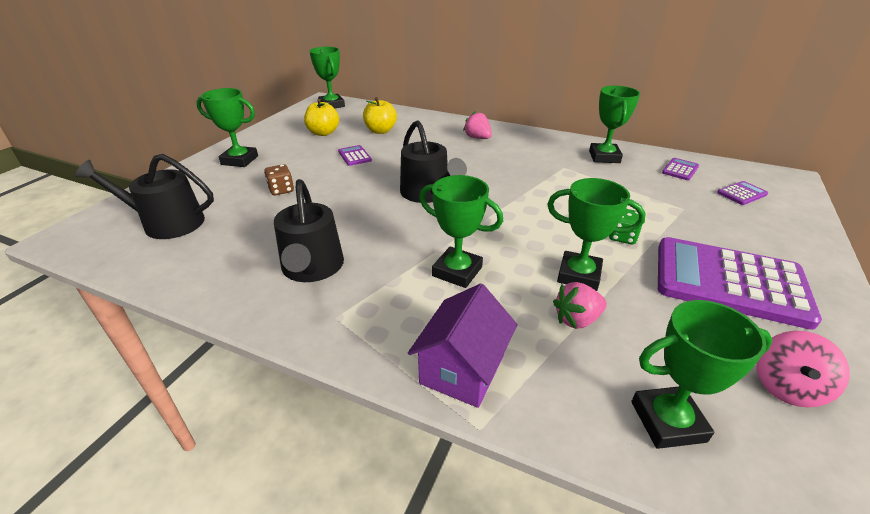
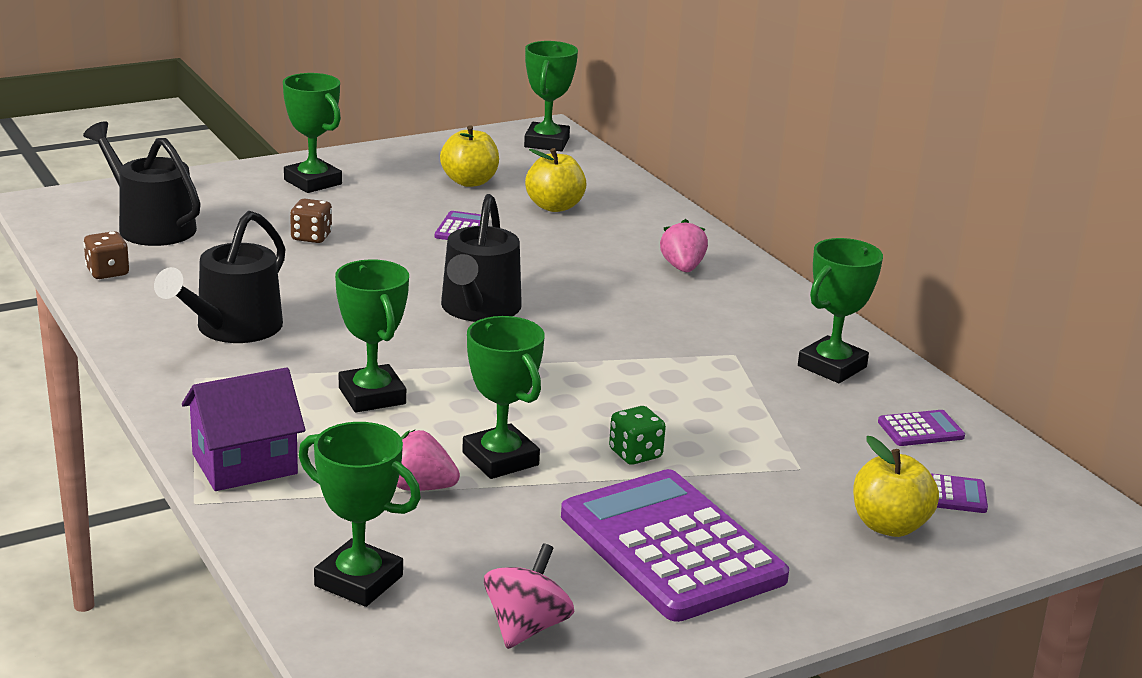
camera: 35 degrees right, 10 degrees down
(172, 267) = (107, 272): none -> brown dice
(759, 219) = (889, 526): none -> yellow apple
(786, 387) = (526, 627): pink spinning top -> pink spinning top turned 135 degrees clockwise

